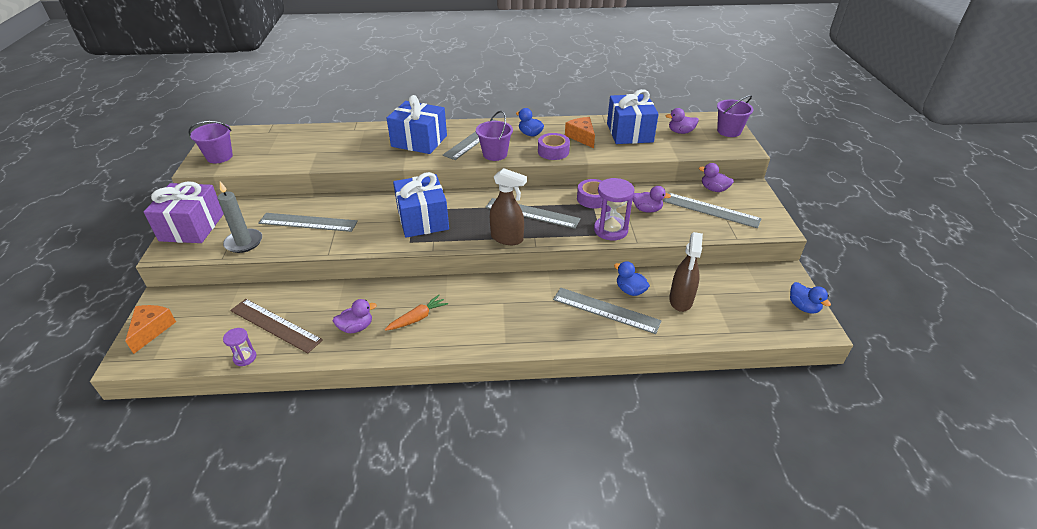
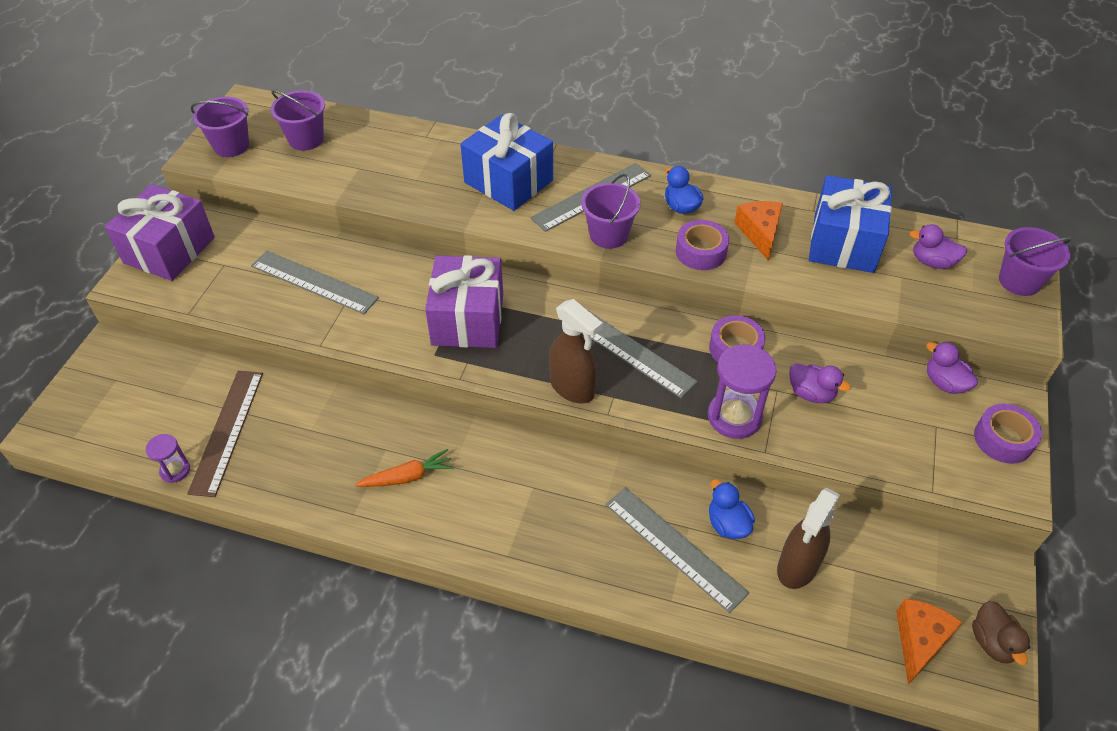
camera: 20 degrees right, 10 degrees up
(152, 330) = (84, 392): orange cheese -> orange cheese (919, 640)
(244, 242) = (222, 294): grey candle -> none
(272, 144) = (306, 139): none -> purple bucket
(275, 325) = (227, 431): brown ruler -> brown ruler turned 45 degrees clockwise
(356, 327) = (324, 467): purple duck -> none
(423, 219) = (468, 319): blue gift -> purple gift
(711, 210) = (917, 424): grey ruler -> none
(758, 207) = (1003, 439): none -> purple tape
(803, 307) = (992, 642): blue duck -> brown duck

